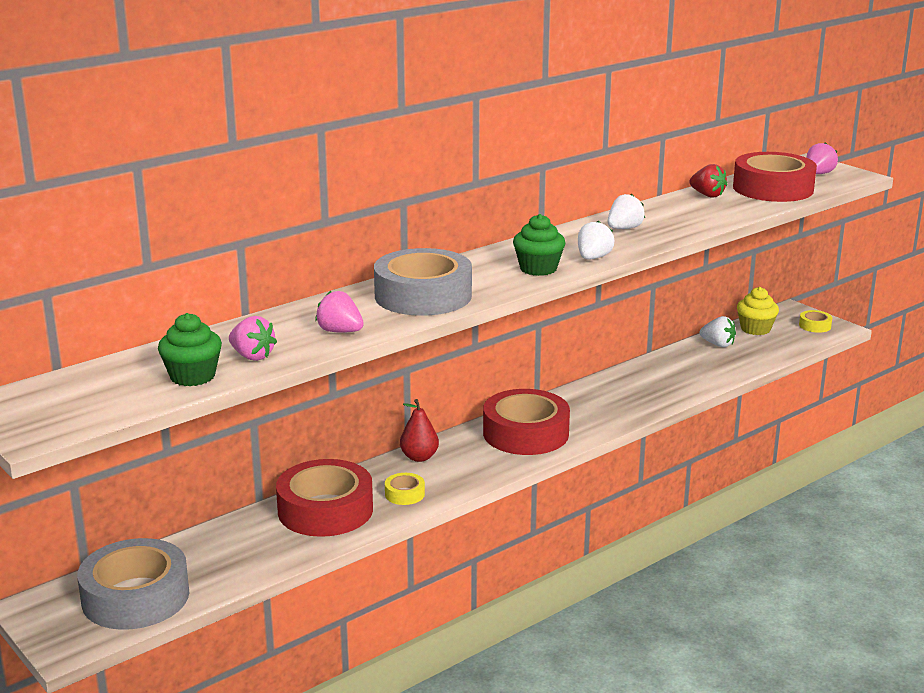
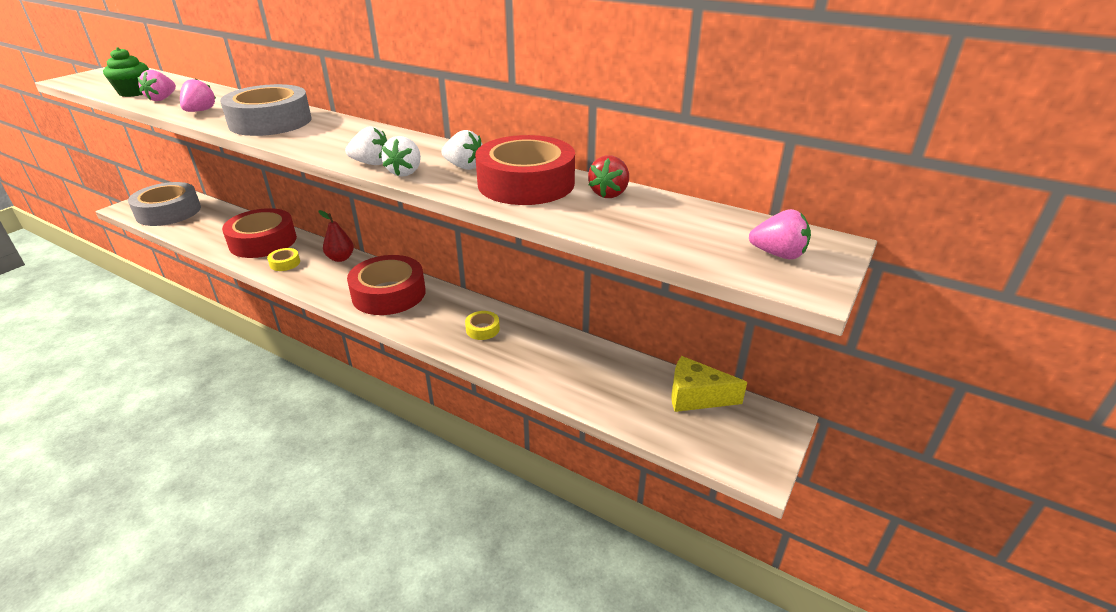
camera: 70 degrees right, 10 degrees up
(538, 269) = (338, 147): green cupcake -> none
(718, 344) = (632, 373): white strawberry -> white strawberry (405, 172)
(755, 329) = (696, 397): yellow cupcake -> yellow cheese
(773, 188) = (674, 228): red tape -> red tape (526, 183)
(815, 326) = (747, 447): yellow tape -> yellow tape (482, 329)

